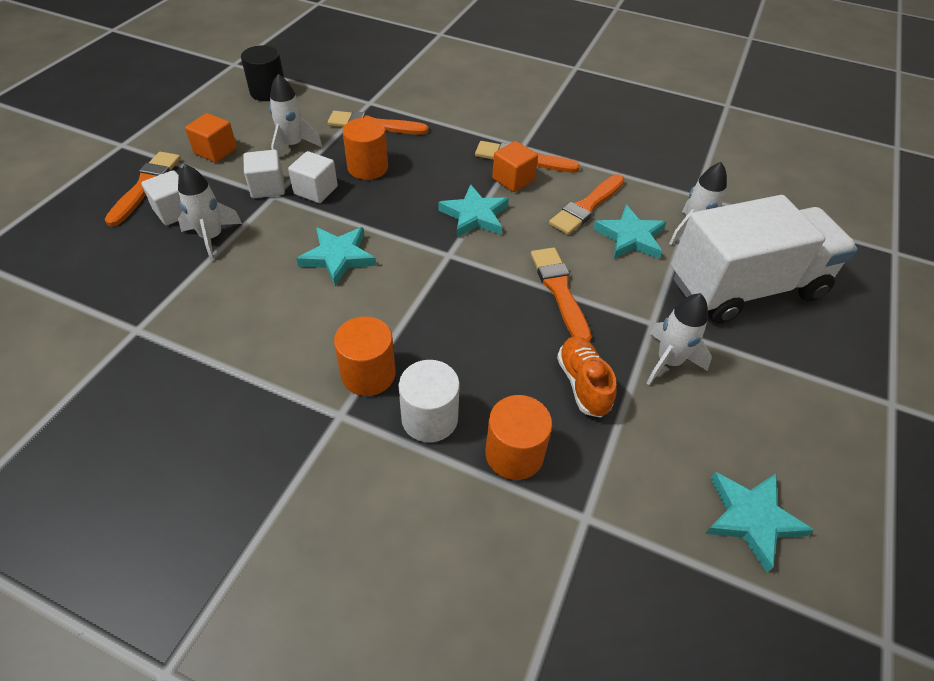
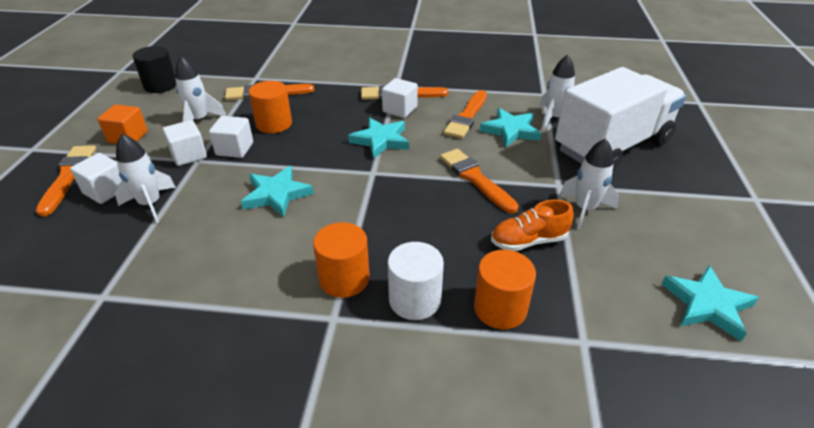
camera: 15 degrees left, 10 degrees down
(513, 179) = (400, 109): orange cube -> white cube
(583, 384) = (528, 241): orange shoe -> orange shoe turned 75 degrees counterclockwise

